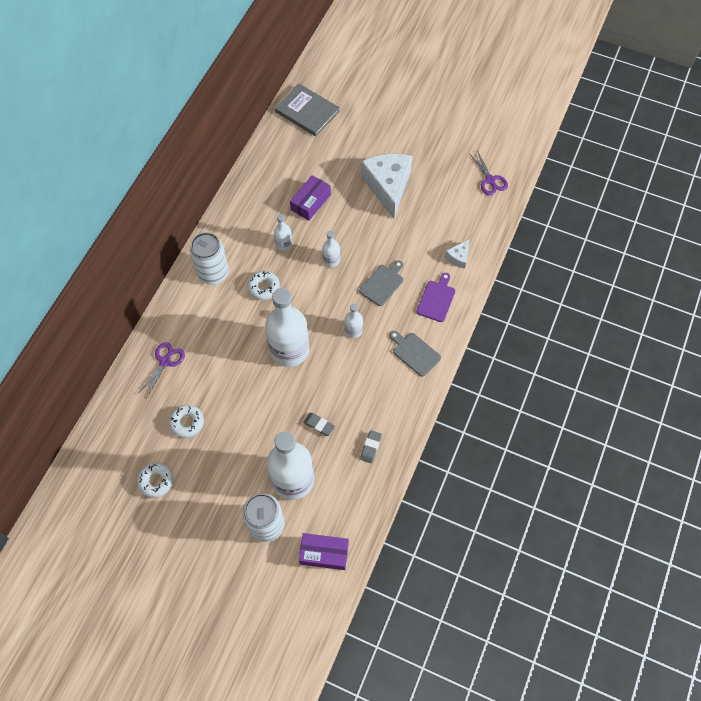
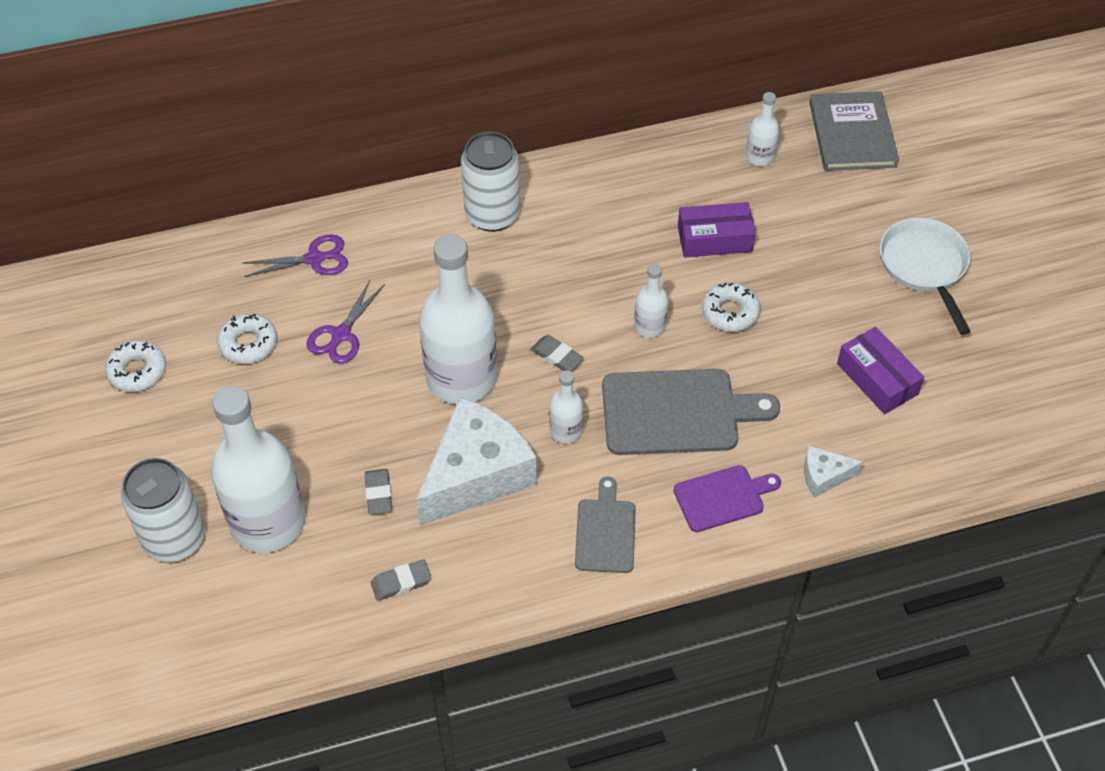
camera: 50 degrees right, 10 degrees down
(264, 287) = (527, 282): white donut -> white donut (730, 312)
(284, 244) = (616, 257): white bottle -> white bottle (760, 156)
(313, 305) = (557, 356): none -> grey eraser
(324, 553) = (187, 639): purple box -> purple box (877, 379)
(382, 284) = (677, 412): grey cutting board -> grey cutting board, size x1.72
(388, 186) = (842, 307): white cheese -> white cheese (476, 474)
(396, 143) = (924, 267): none -> white pan
(490, 180) = (1004, 424): purple scissors -> purple scissors (341, 335)

